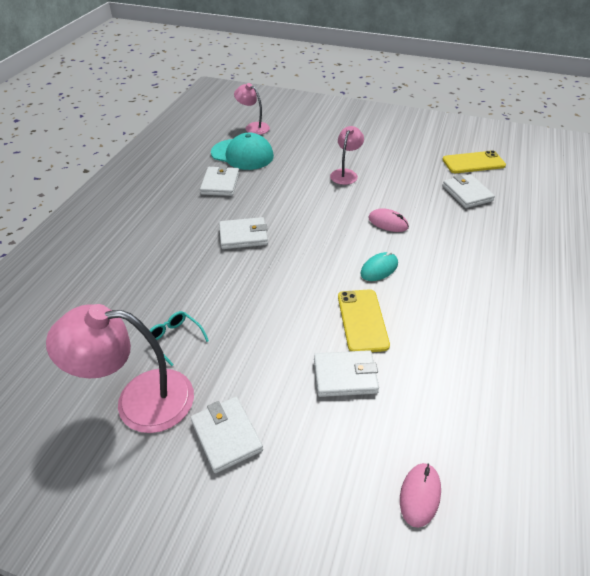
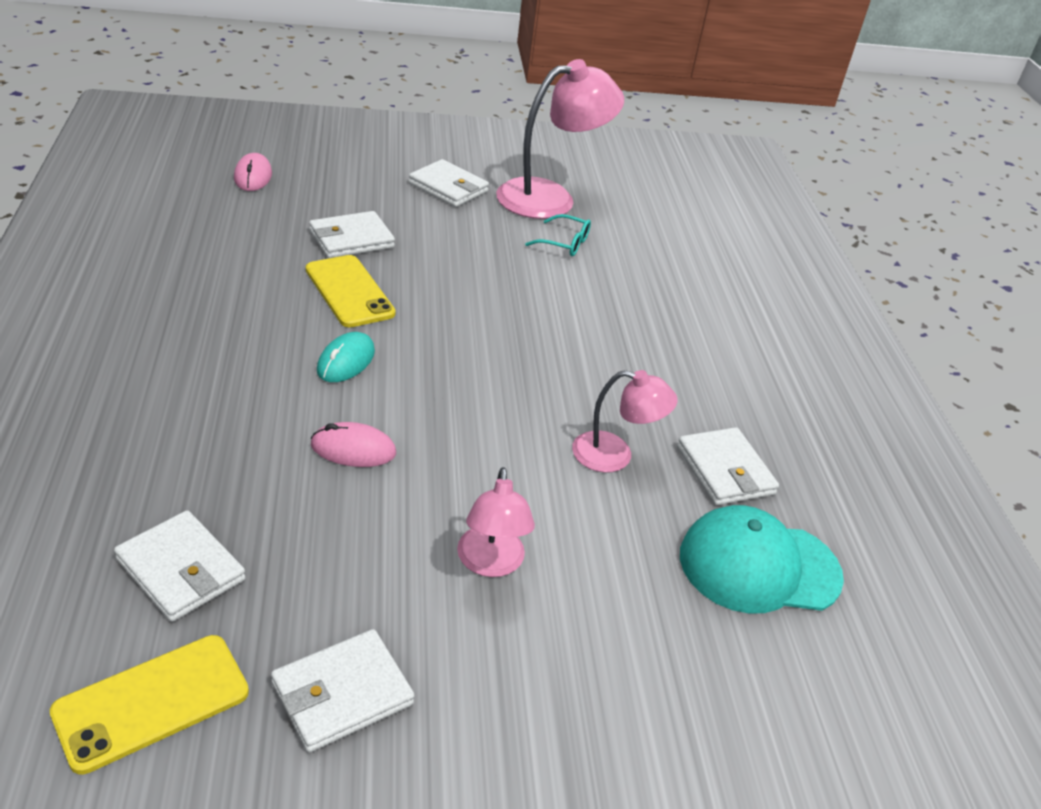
camera: 150 degrees right, 5 degrees down
(243, 236) = (592, 374): white wallet -> white wallet (342, 694)
(253, 127) = (829, 687): pink lamp -> pink lamp (615, 455)

